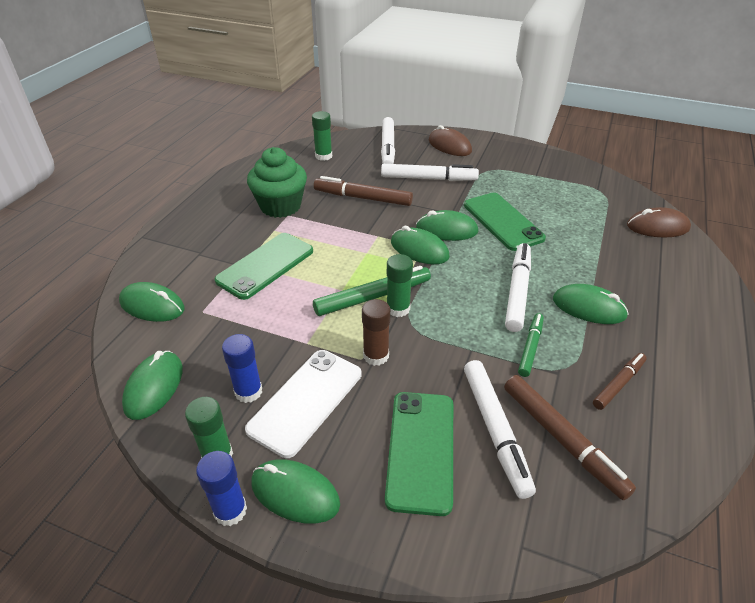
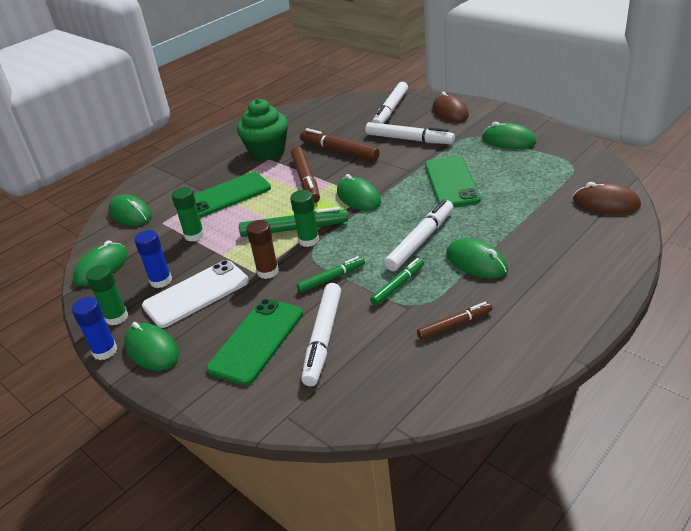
camera: 25 degrees right, 5 degrees down
(323, 156) = (329, 113): green glue stick -> green glue stick (194, 235)
(446, 230) = (394, 184): green mouse -> green mouse (508, 141)
(454, 352) = (331, 278): none -> green marker
(562, 439) = (372, 355): brown marker -> brown marker (306, 180)

